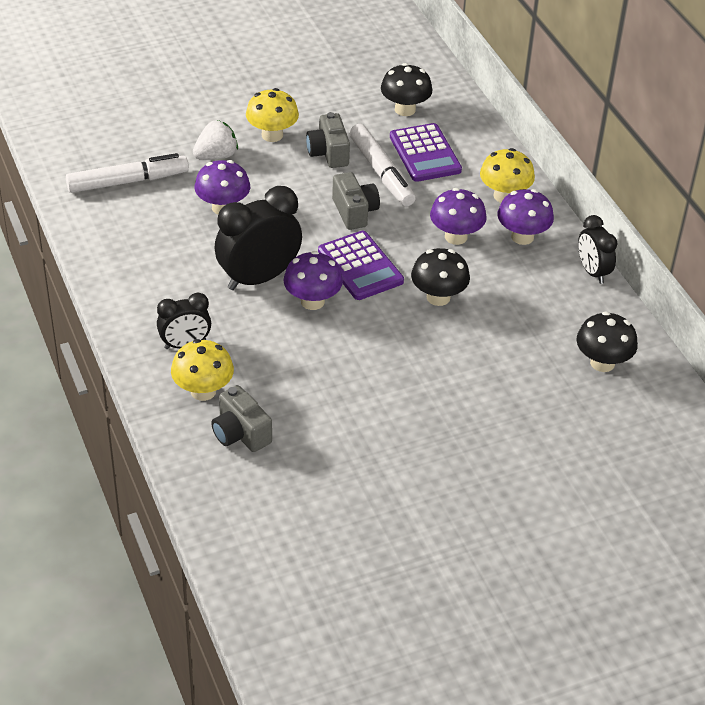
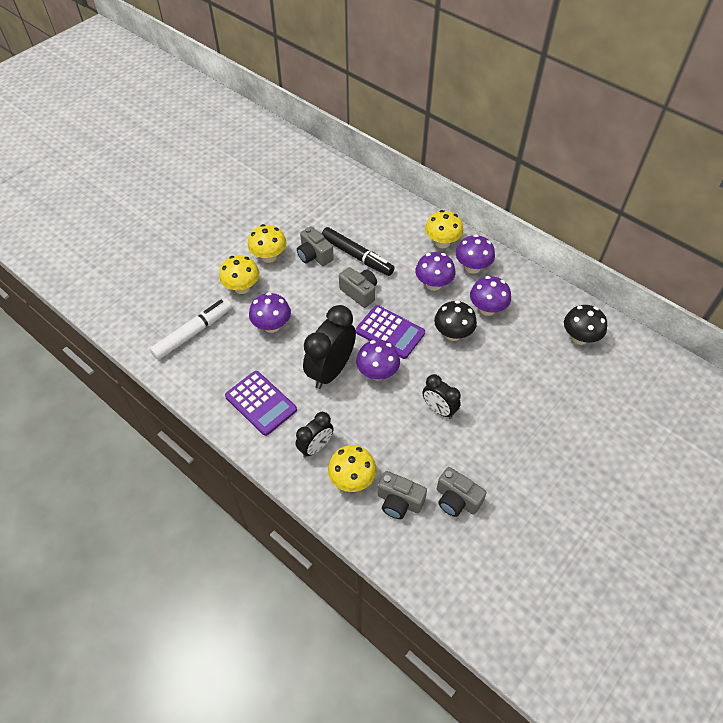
camera: 25 degrees left, 10 degrees up
(216, 156) = (242, 287): white strawberry -> yellow mushroom
(308, 459) = (456, 500): none -> grey camera
(381, 172) = (357, 256): white marker -> black marker
(405, 109) = (341, 204): black mushroom -> none
(425, 154) = (374, 231): purple calculator -> purple calculator (261, 403)
(504, 288) = (487, 309): none -> purple mushroom
(592, 272) = (529, 275): black clock -> black clock (439, 409)

